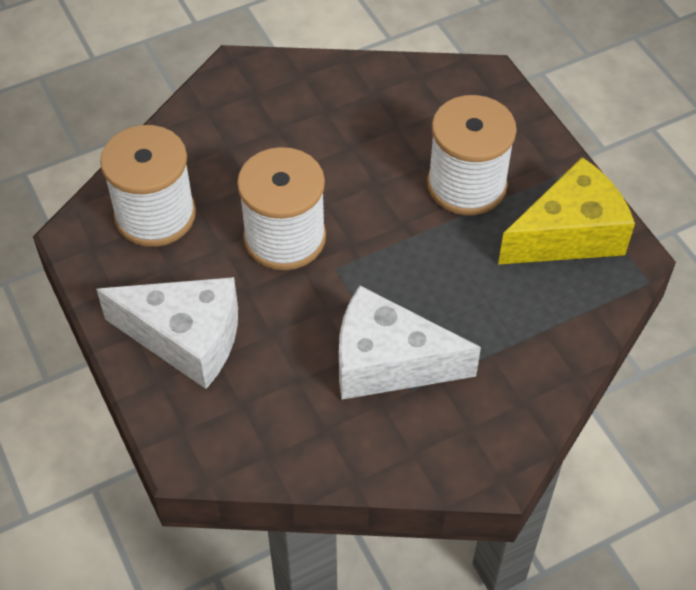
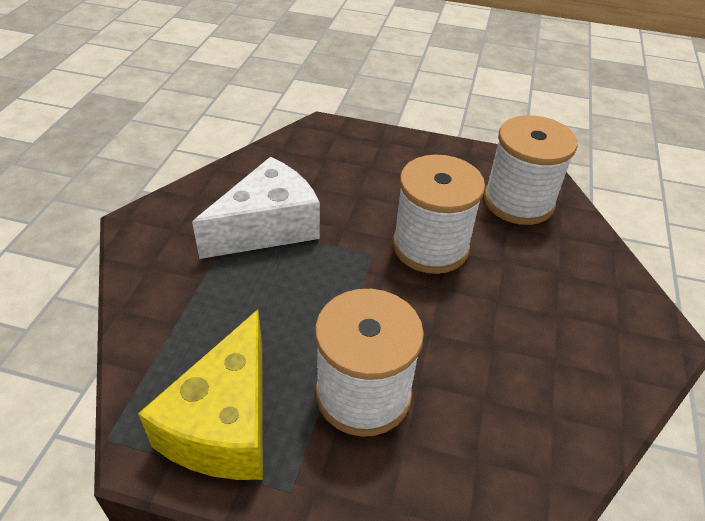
camera: 130 degrees right, 10 degrees down
(186, 339) = (397, 163): white cheese -> none

